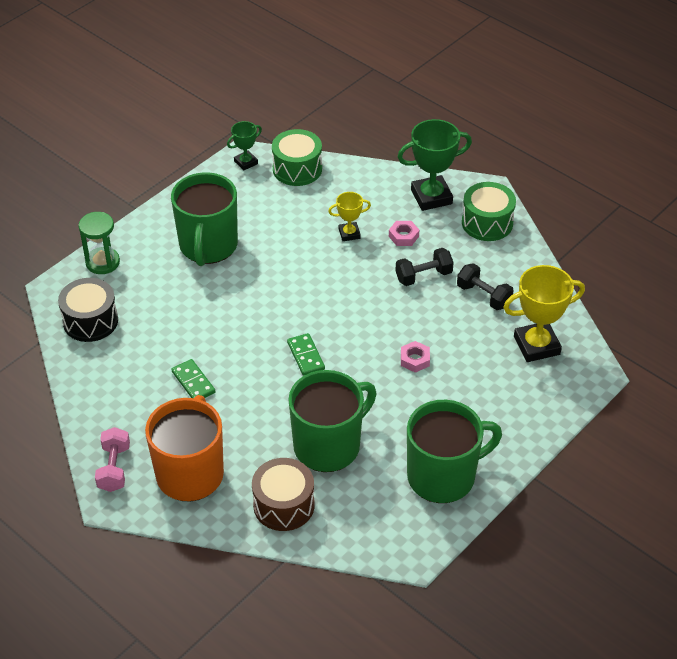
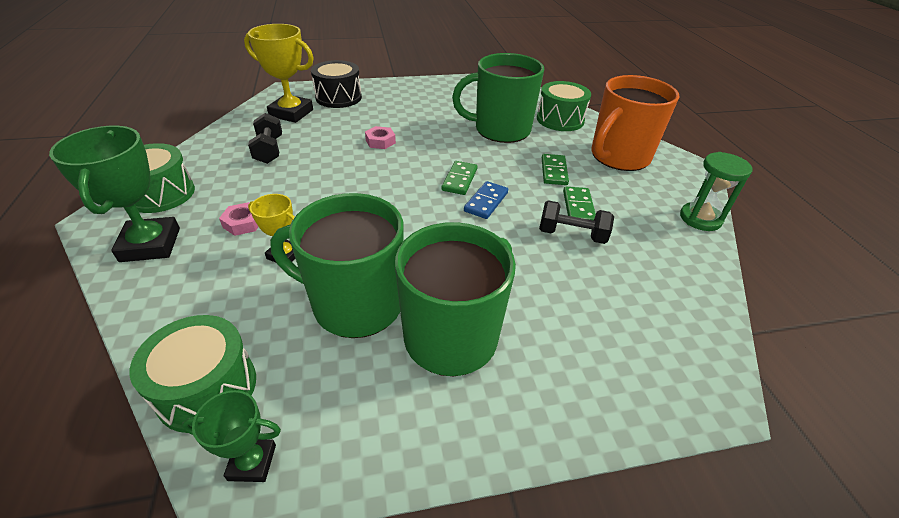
camera: 145 degrees left, 5 degrees down
(90, 321) = (671, 319): black drum -> black drum (338, 97)
(102, 262) = (622, 401): green hourglass -> green hourglass (700, 218)
(114, 468) = (685, 183): pink dumbbell -> none
(237, 413) = (554, 171): none -> green domino
(266, 345) = (486, 202): none -> blue domino
(284, 505) = (560, 119): brown drum -> green drum
(423, 276) = (285, 184): black dumbbell -> black dumbbell (572, 235)
(431, 197) = (150, 245): green trophy -> green trophy turned 60 degrees clockwise
(443, 476) = (445, 93): green mug -> green mug (355, 304)

